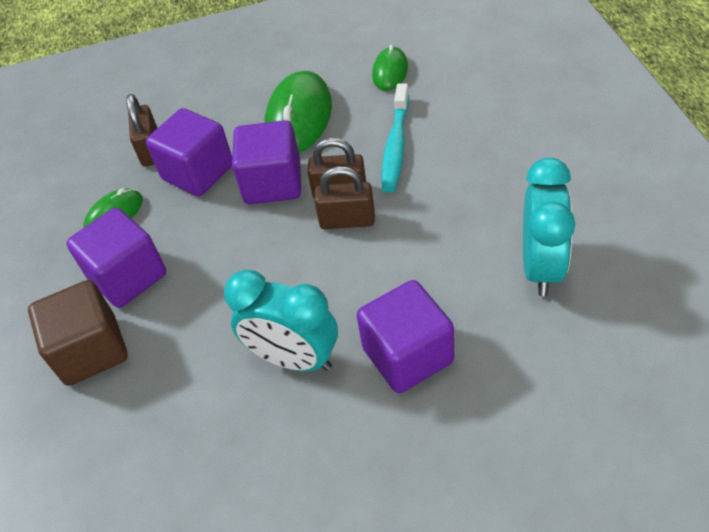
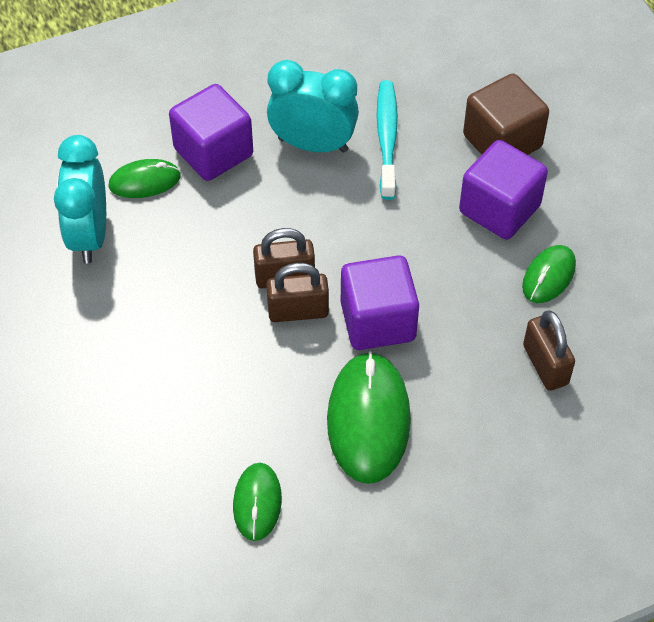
camera: 165 degrees right, 5 degrees up
(198, 172) = (472, 333): purple cube -> none
(395, 146) = (240, 376): turquoise toothbrush -> turquoise toothbrush (387, 138)
(486, 323) = (144, 181): none -> green mouse

